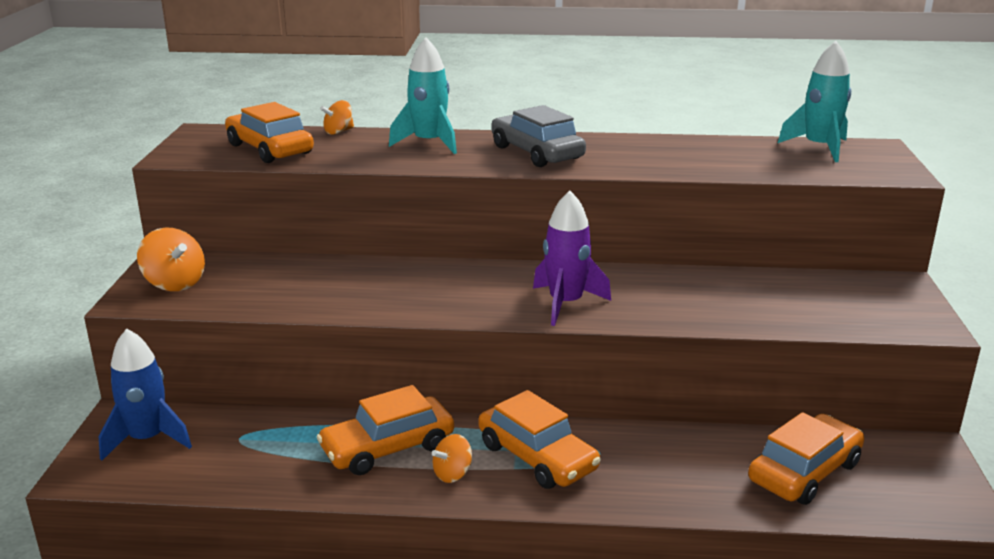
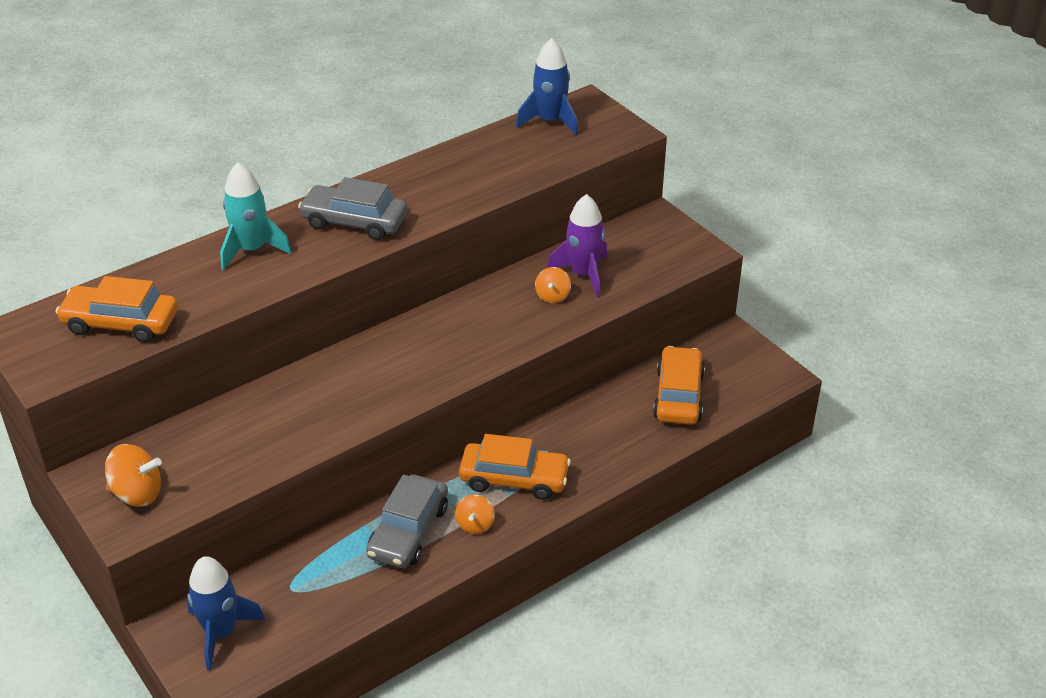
camera: 40 degrees left, 15 degrees up
(338, 132) = (149, 270): orange spinning top -> orange spinning top (552, 296)
(388, 448) = (408, 531): orange car -> grey car
(565, 304) = (466, 350): purple rocket -> purple rocket (583, 274)
(819, 148) = (550, 121): turquoise rocket -> blue rocket

